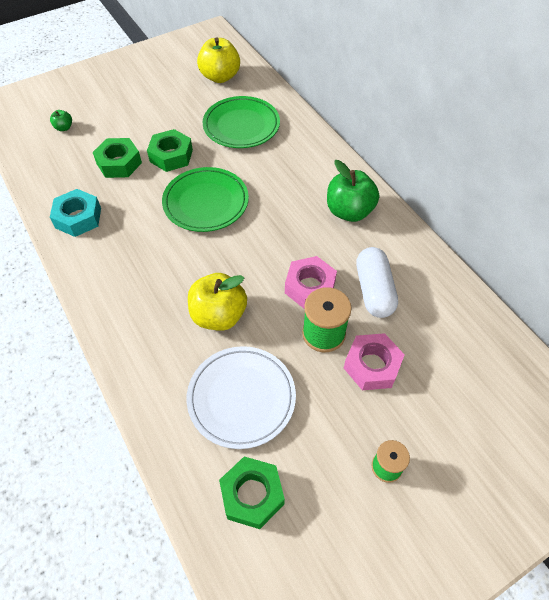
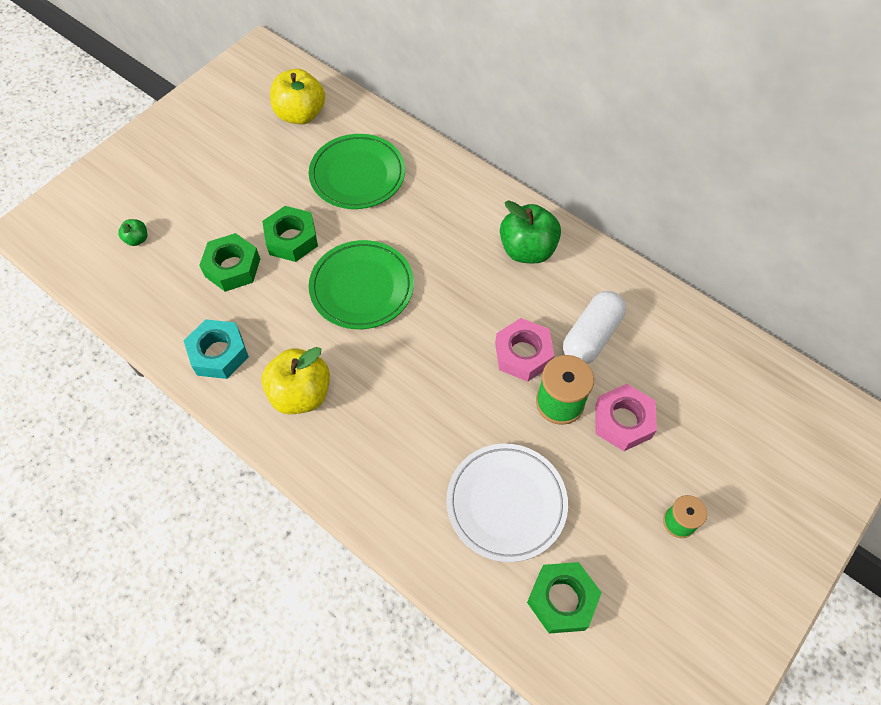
camera: 20 degrees left, 5 degrees up
(219, 315) = (440, 419): yellow apple -> yellow apple (301, 394)
(374, 290) = (591, 336): white capsule -> white capsule turned 60 degrees clockwise

